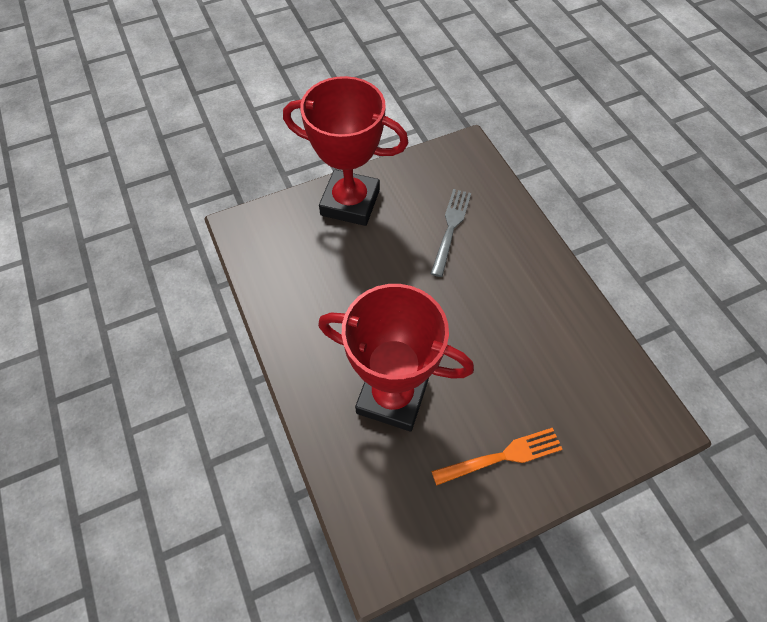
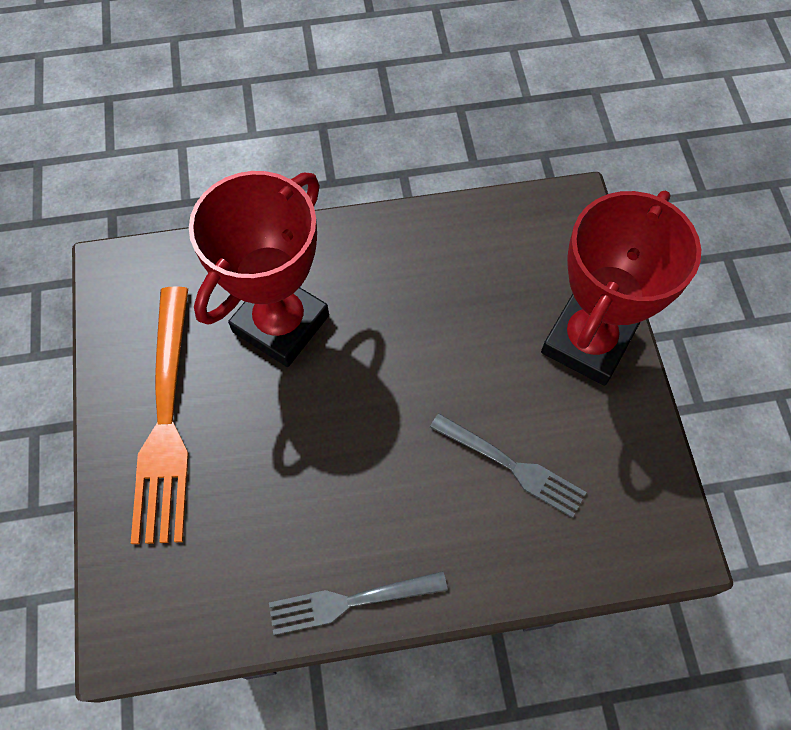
camera: 105 degrees right, 5 degrees up
(502, 456) = (166, 420): orange fork -> orange fork, size x1.67
(572, 295) = (351, 601): none -> grey fork

